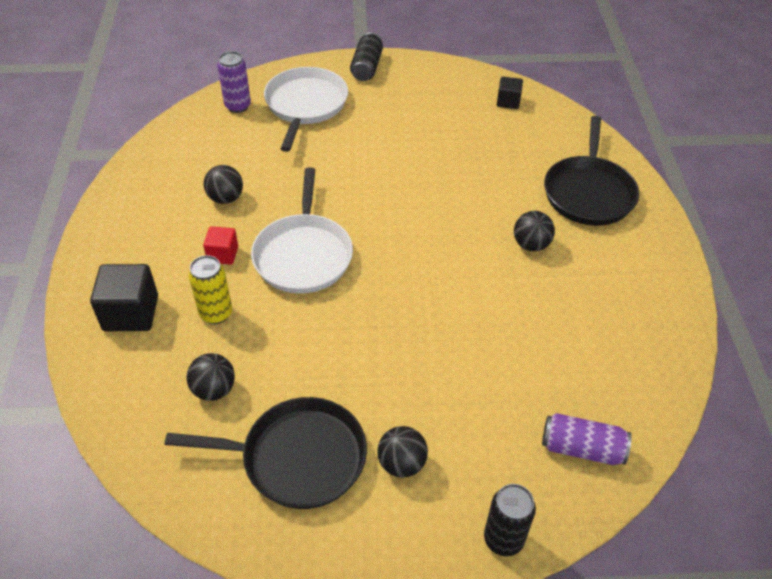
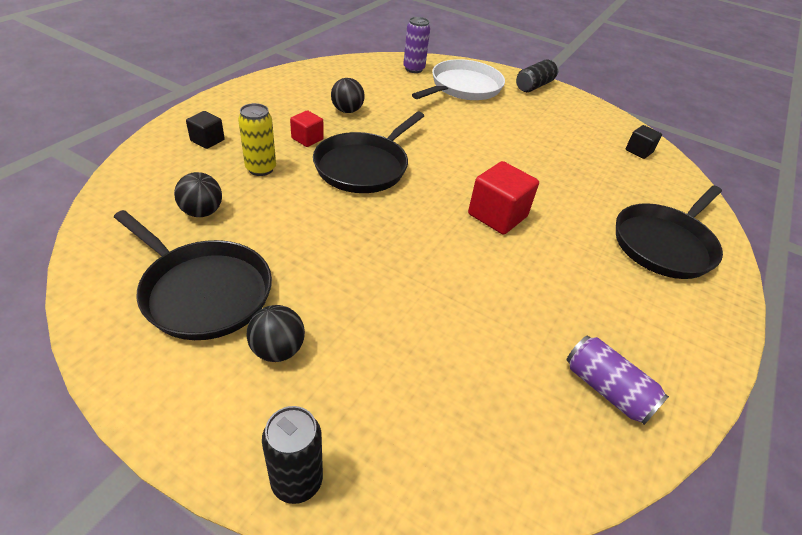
camera: 30 degrees right, 5 degrees down
(131, 313) = (207, 140): black cube -> black cube, size x0.58
(303, 254) = (364, 166): white pan -> black pan
(453, 240) = (497, 215): none -> red cube
(531, 244) = (568, 253): black ball -> none
(582, 448) = (461, 451): purple can -> purple can (606, 389)

